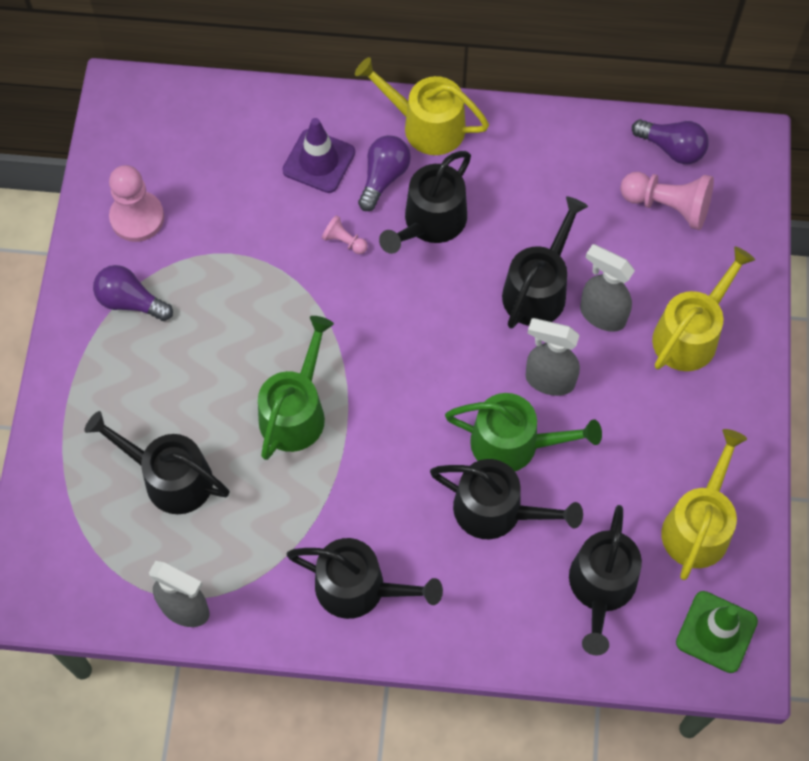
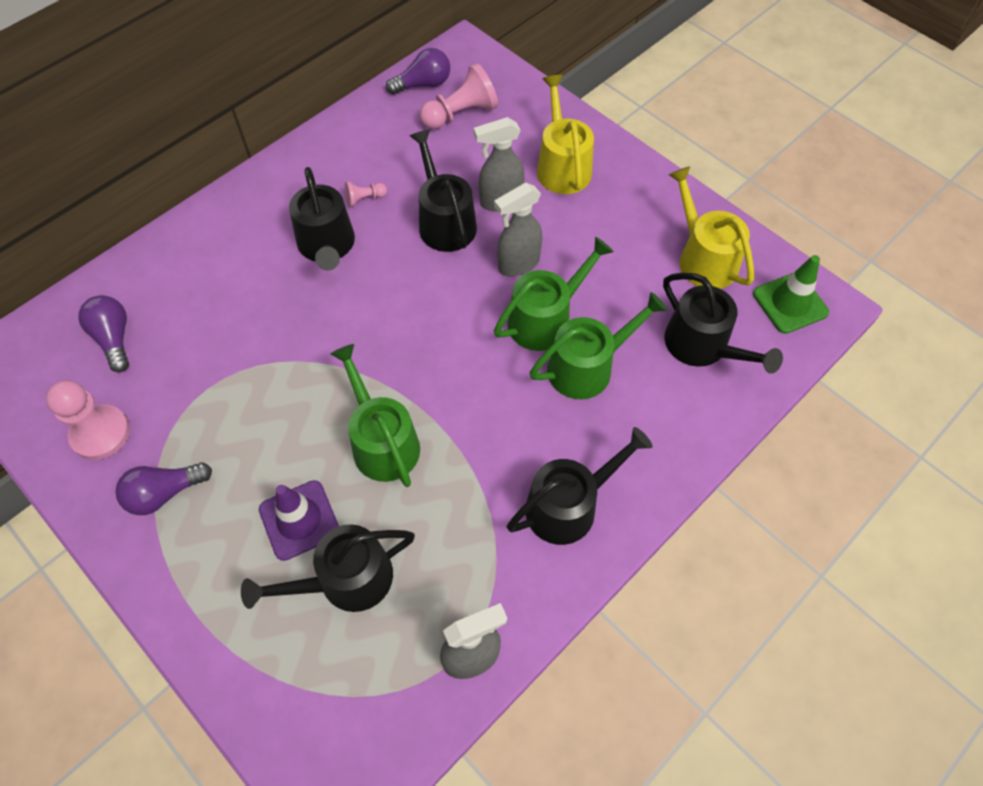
camera: 50 degrees left, 5 degrees down
(319, 161) = (202, 277): purple traffic cone -> purple traffic cone (299, 520)
(344, 241) = (282, 308): pink pawn -> pink pawn (365, 199)
(383, 177) = (261, 248): purple light bulb -> purple light bulb (114, 338)
(426, 126) = (253, 195): yellow watering can -> none
(496, 510) = (587, 367): black watering can -> green watering can

